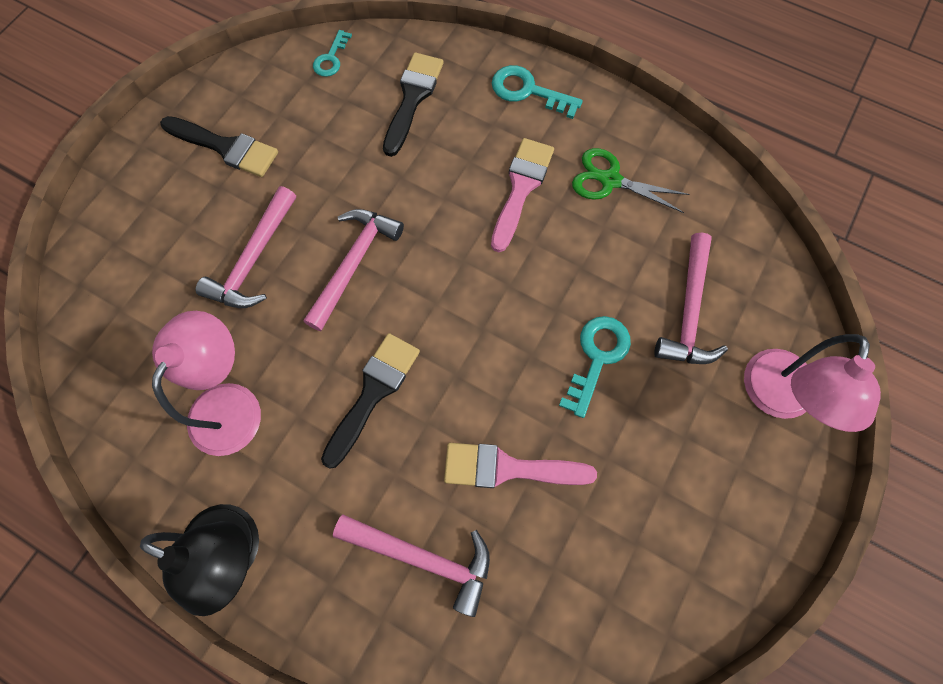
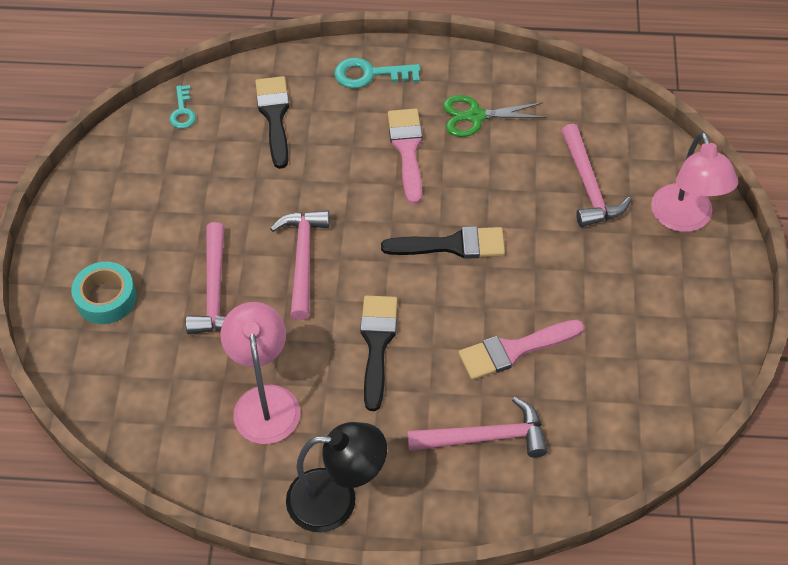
camera: 25 degrees left, 15 degrees down
(153, 221) = (106, 298): none -> turquoise tape
(226, 147) = (133, 216): black brush -> black brush (452, 245)
(597, 358) = (537, 247): turquoise key -> none

